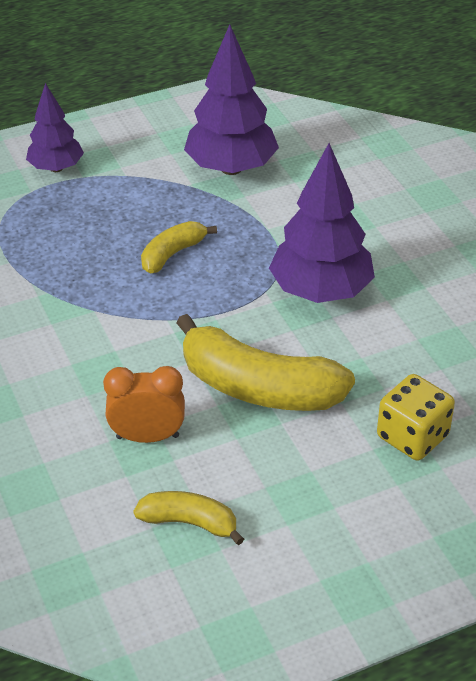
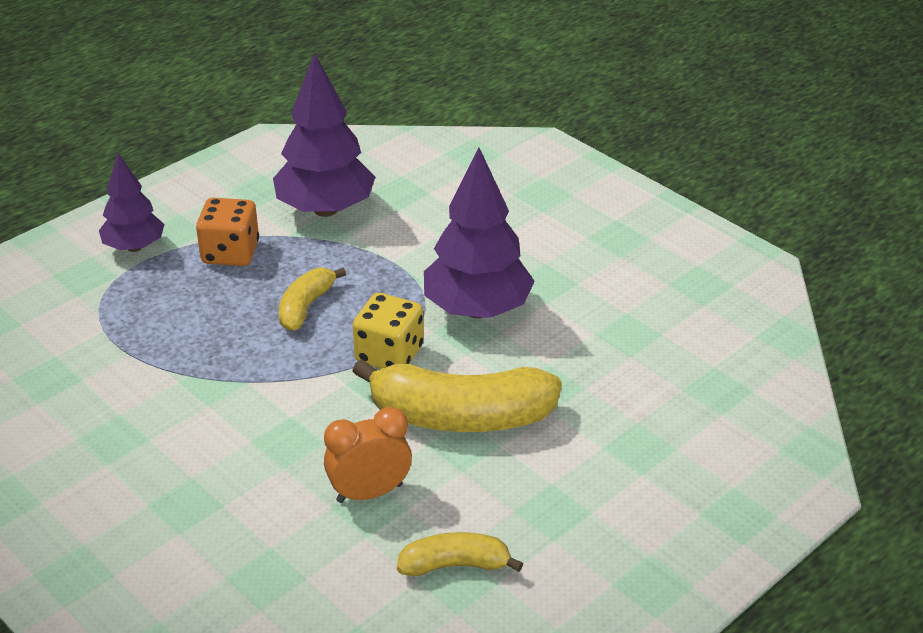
camera: 20 degrees left, 5 degrees down
(132, 191) = (230, 253): none -> orange dice
(412, 436) = (634, 426): yellow dice -> yellow dice (389, 354)

